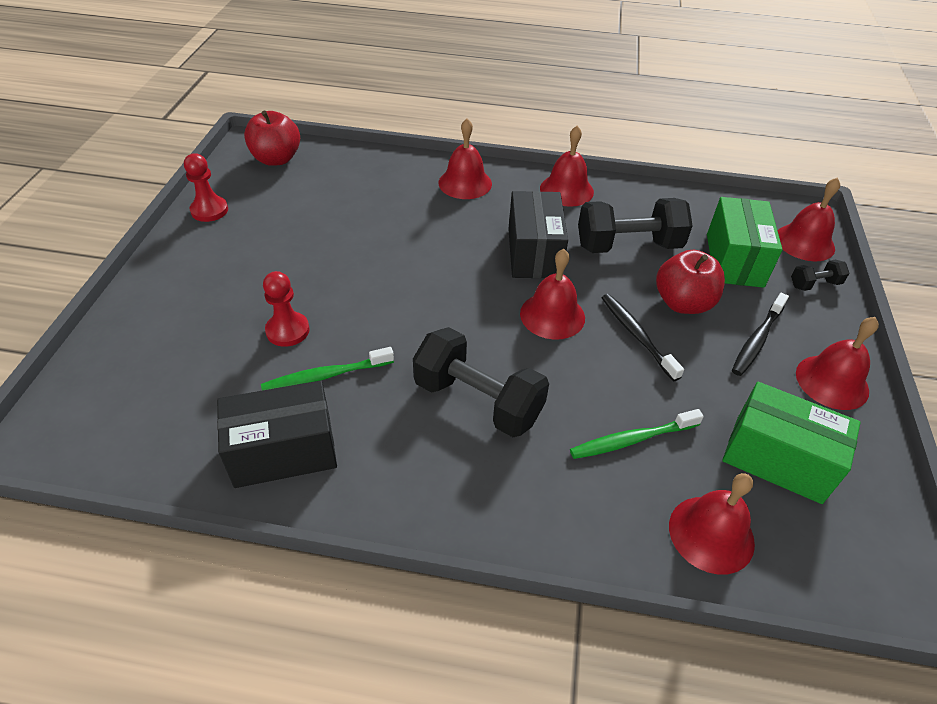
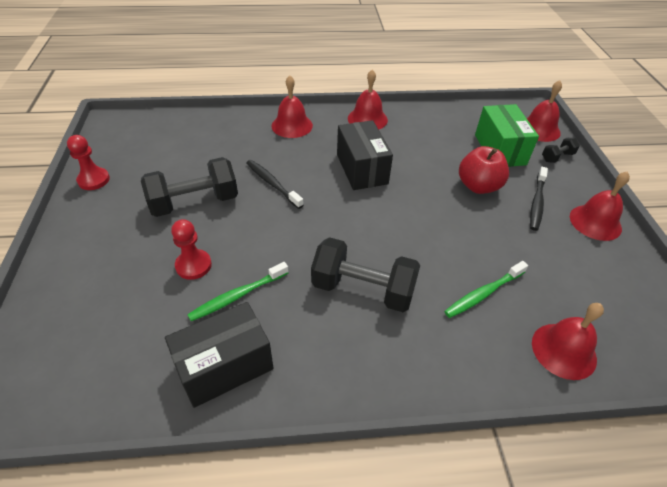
camera: 15 degrees left, 0 degrees up
(276, 159) = (137, 130): red apple -> none
(552, 315) = (392, 213): red bell -> none
(628, 246) = (425, 152): black dumbbell -> black dumbbell (194, 202)
(637, 335) = (457, 216): black toothbrush -> black toothbrush (272, 184)
(777, 459) = (584, 285): green box -> none

